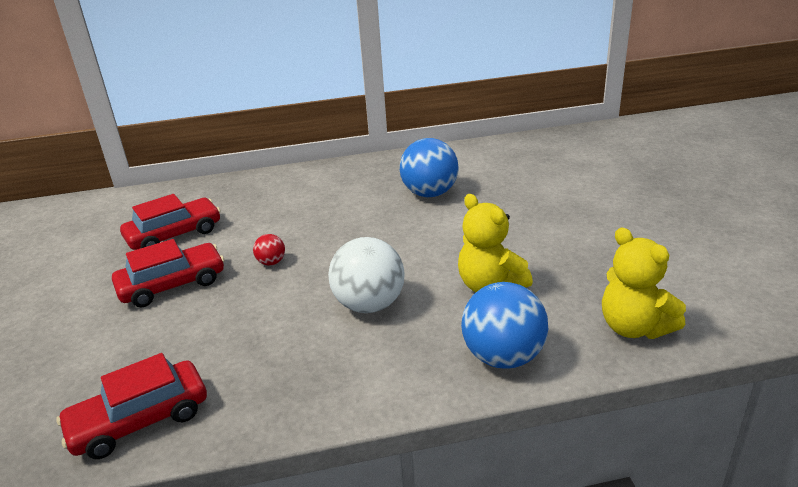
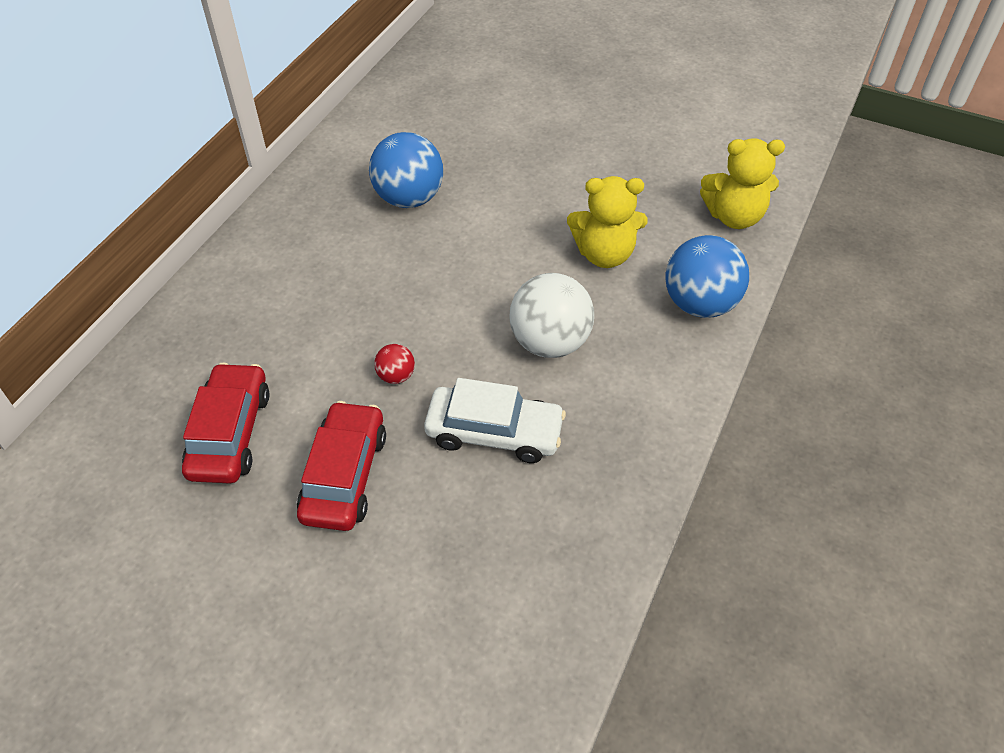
camera: 55 degrees left, 20 degrees up
(140, 420) = (560, 584): red car -> none
(259, 322) = (494, 432): none -> white car

